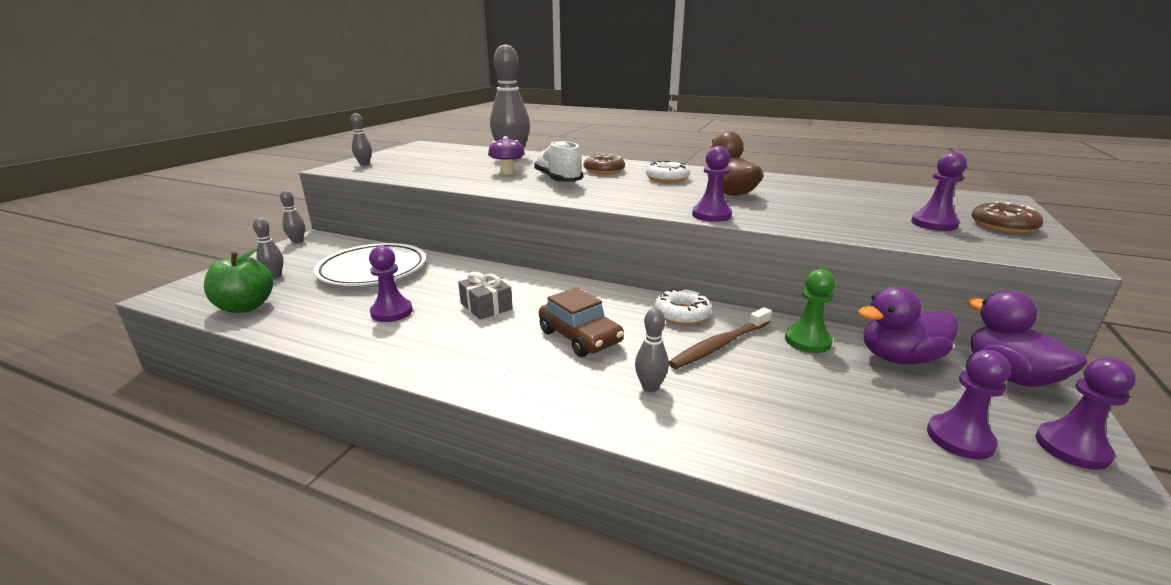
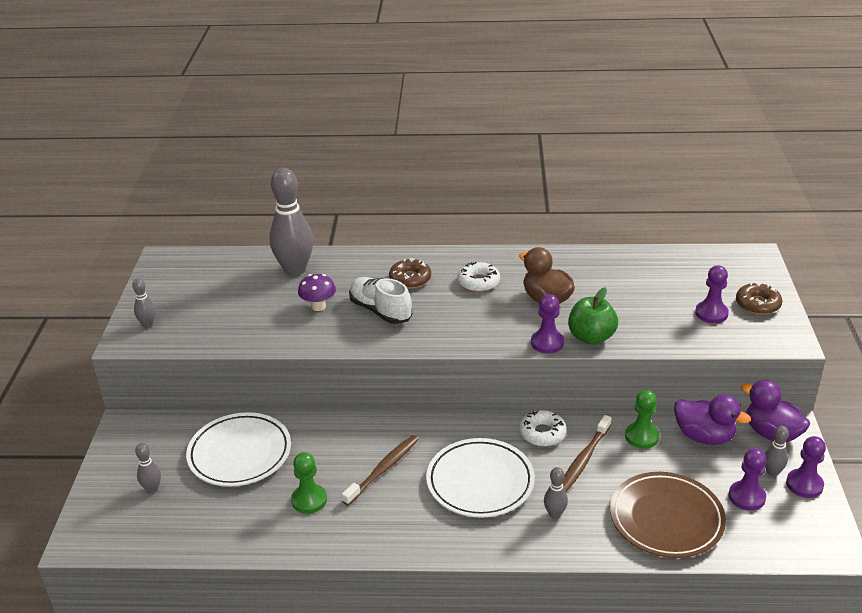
camera: 20 degrees left, 10 degrees up
(245, 307) = (172, 533): green apple -> green apple (591, 337)
(297, 241) = (114, 433): grey bowling pin -> grey bowling pin (772, 472)
(392, 312) = (309, 500): purple pawn -> green pawn
(486, 306) = (383, 470): grey gift -> brown toothbrush
(580, 337) = (480, 482): brown car -> white plate
(813, 432) = (666, 519): none -> brown plate
(899, 358) = (704, 436): purple duck -> purple duck turned 120 degrees counterclockwise

